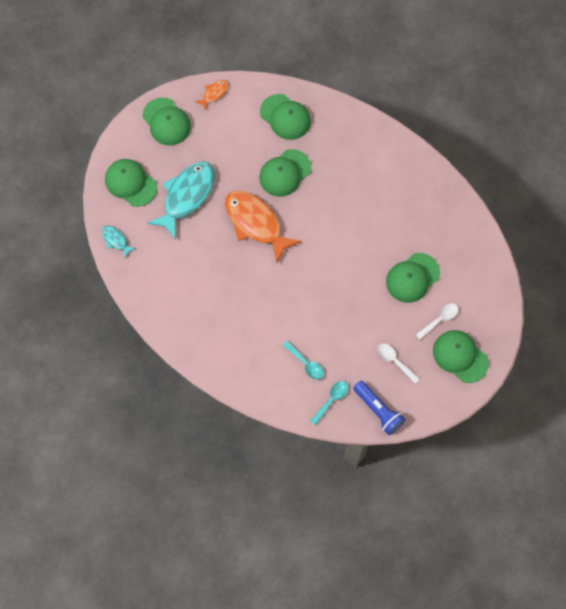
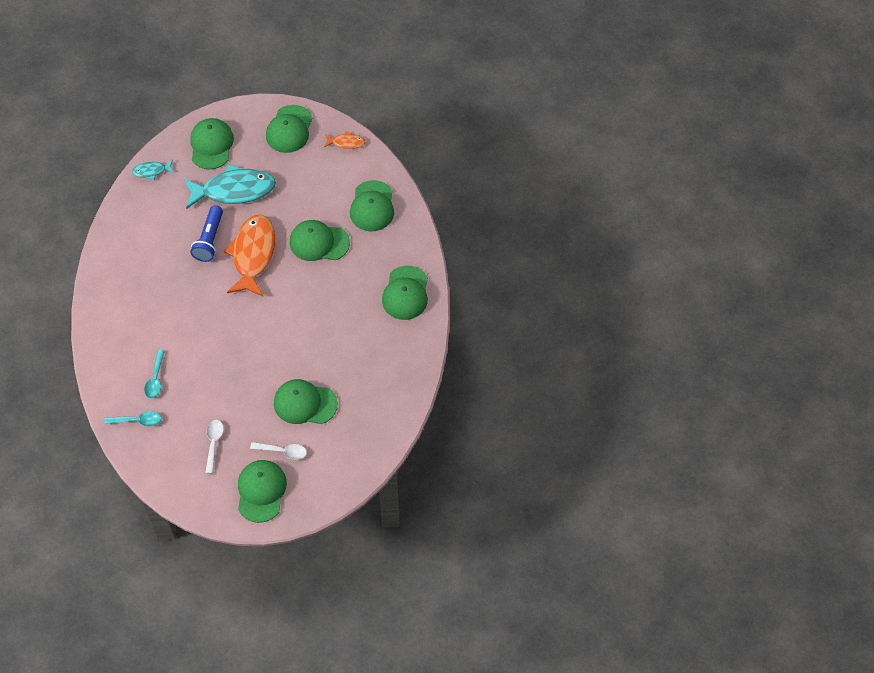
camera: 50 degrees right, 10 degrees down
(116, 240) = (151, 171): turquoise fish -> turquoise fish turned 105 degrees counterclockwise
(378, 149) = (405, 293): none -> green cap
(378, 410) = (157, 462): blue flashlight -> blue flashlight (210, 240)

